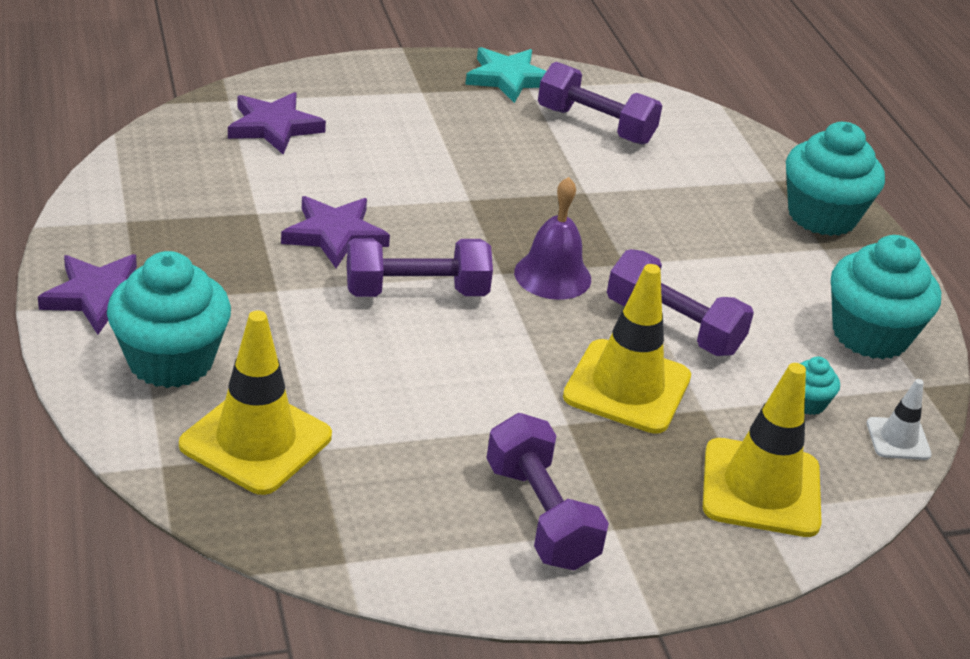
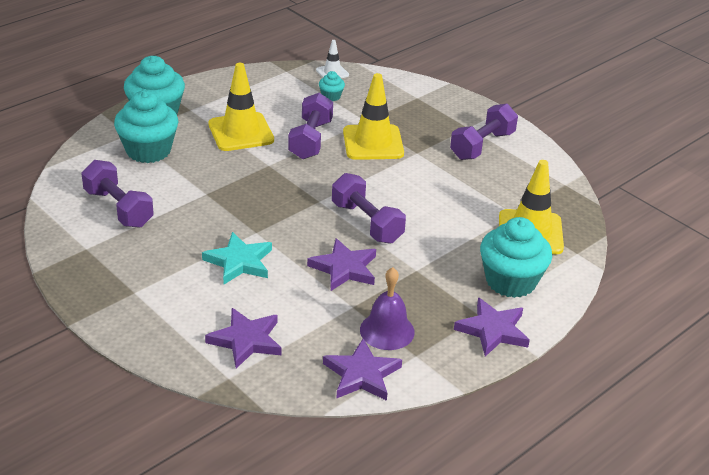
camera: 115 degrees left, 0 degrees up
(140, 174) = (361, 374): none -> purple star
(508, 78) = (81, 260): turquoise star -> turquoise star (239, 262)
(552, 275) = (304, 184): purple bell -> purple bell (387, 331)
(595, 125) = (118, 208): purple dumbbell -> purple dumbbell turned 45 degrees counterclockwise
(761, 488) = (402, 99): yellow traffic cone -> yellow traffic cone (241, 132)
(870, 335) = (259, 87): turquoise cupcake -> turquoise cupcake (148, 150)

